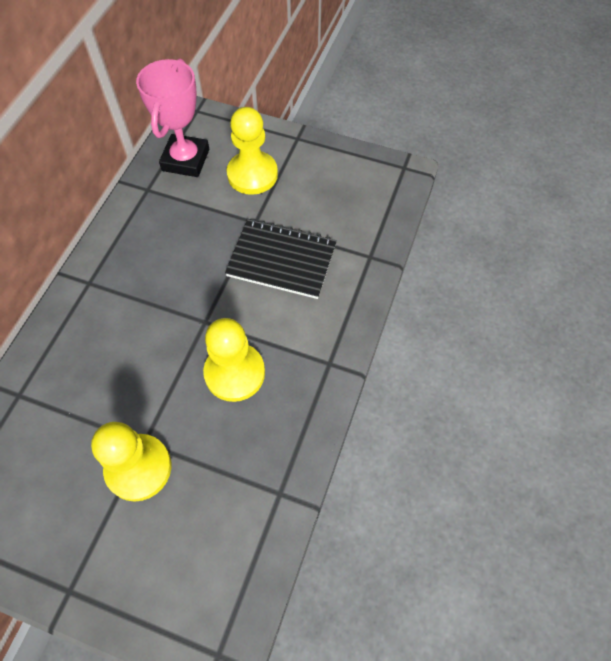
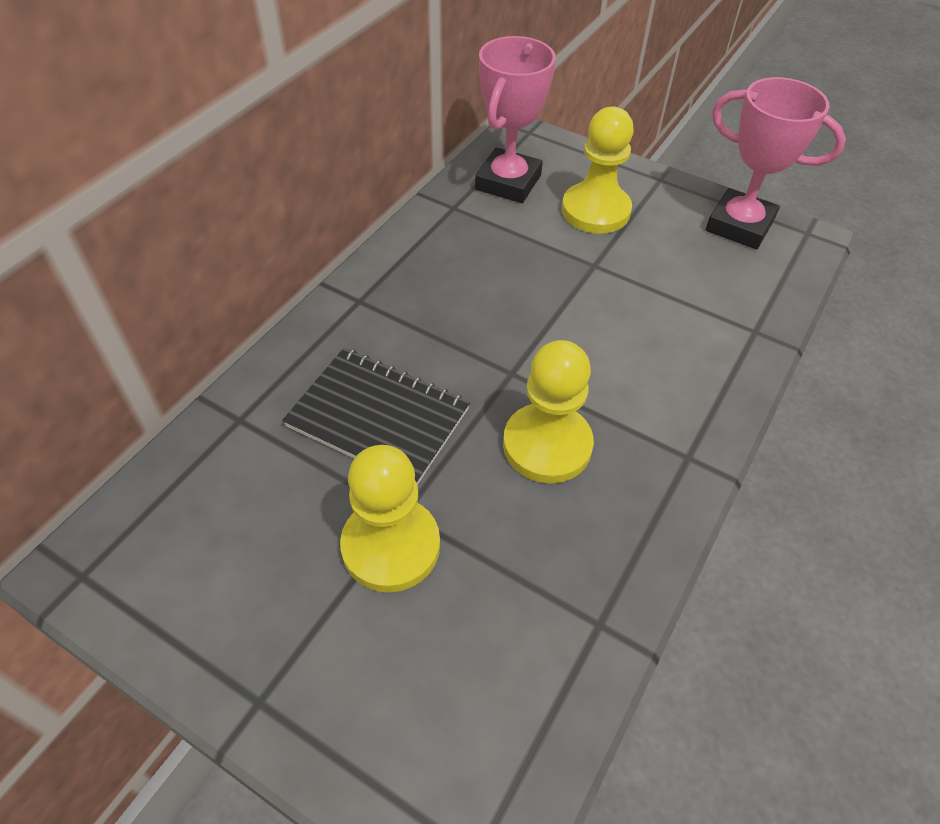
camera: 10 degrees right, 10 degrees down
(281, 260) = (627, 316): black notebook -> black notebook (378, 418)
(356, 169) = (739, 225): none -> pink trophy

